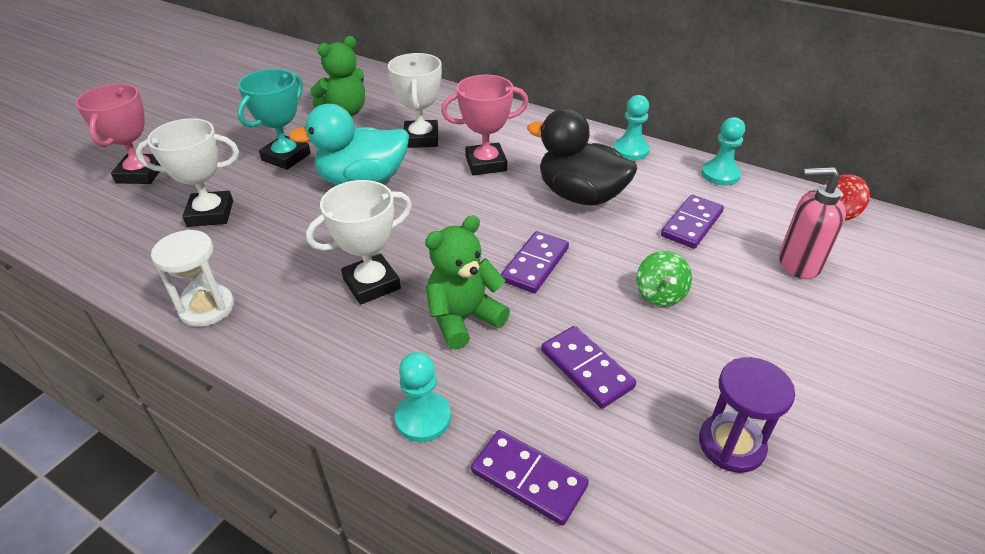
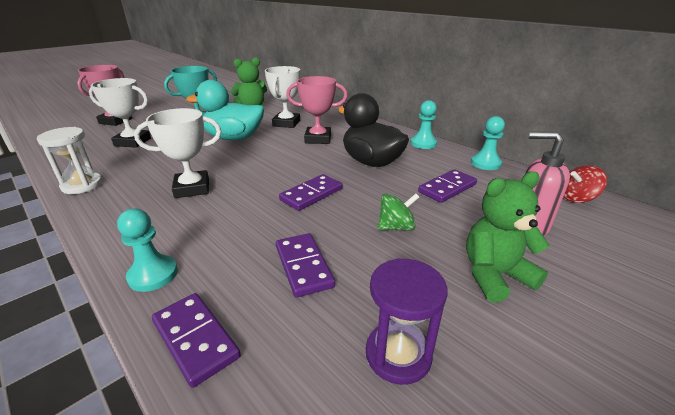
camera: 15 degrees right, 10 degrees down
(463, 318) = (236, 217): green teddy bear -> green teddy bear (495, 275)
(660, 294) = (396, 227): green spinning top -> green spinning top turned 120 degrees counterclockwise

